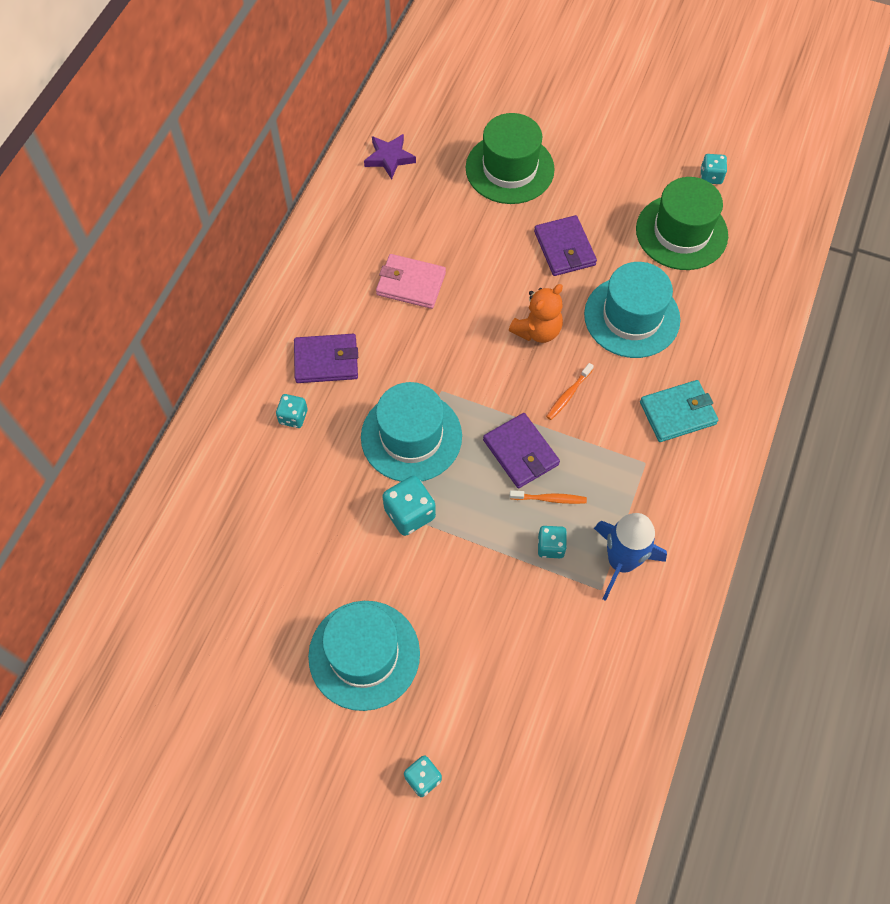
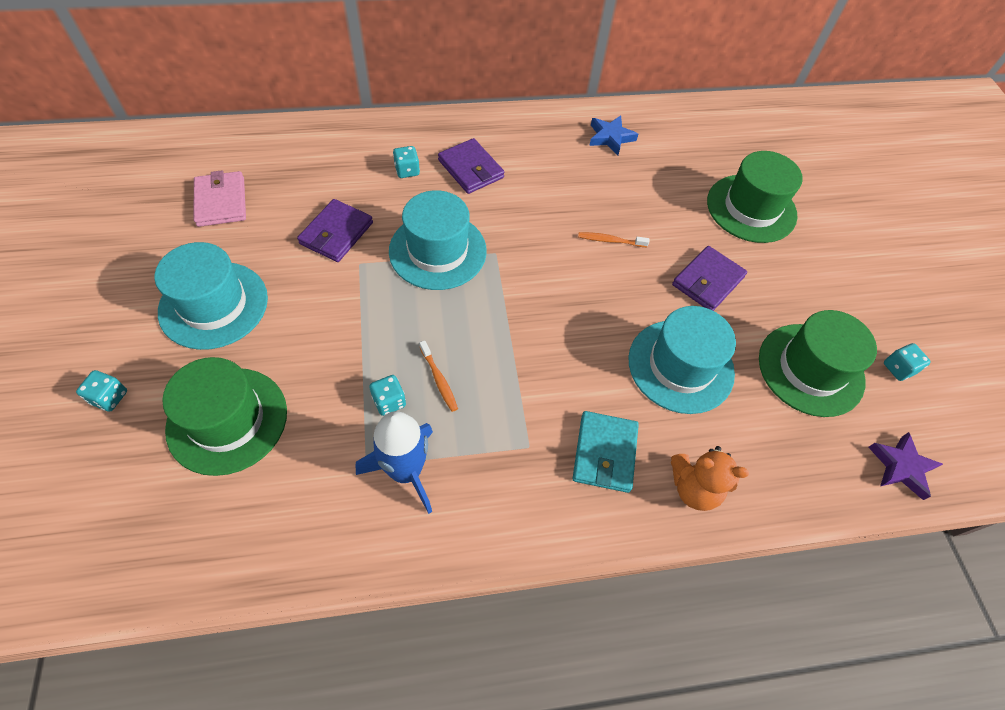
camera: 55 degrees right, 5 degrees down
(360, 224) = (610, 137): none -> blue star
(389, 158) = (686, 129): purple star -> purple star (901, 467)
(409, 513) = (363, 280): turquoise dice -> none
(411, 284) = (582, 191): pink wallet -> pink wallet (221, 202)
(501, 683) = (227, 420): none -> green hat
(520, 452) = (473, 336): purple wallet -> purple wallet (336, 233)
(537, 330) = (606, 296): orange teddy bear -> orange teddy bear (694, 488)
(568, 394) = (558, 348): orange toothbrush -> orange toothbrush (610, 241)
(677, 413) = (604, 453): turquoise wallet -> turquoise wallet turned 60 degrees clockwise

